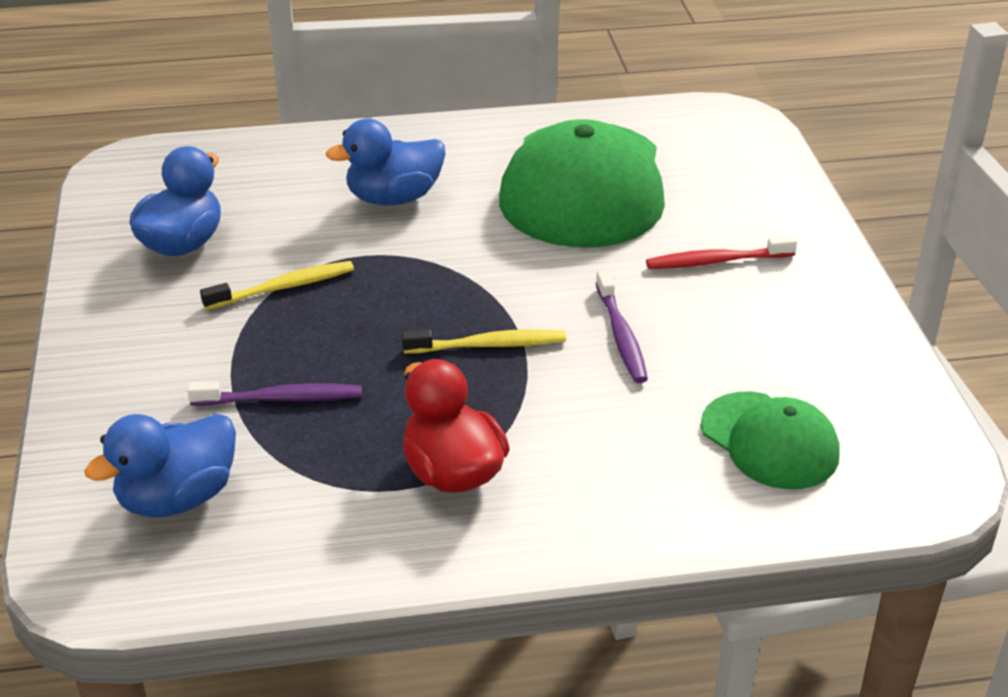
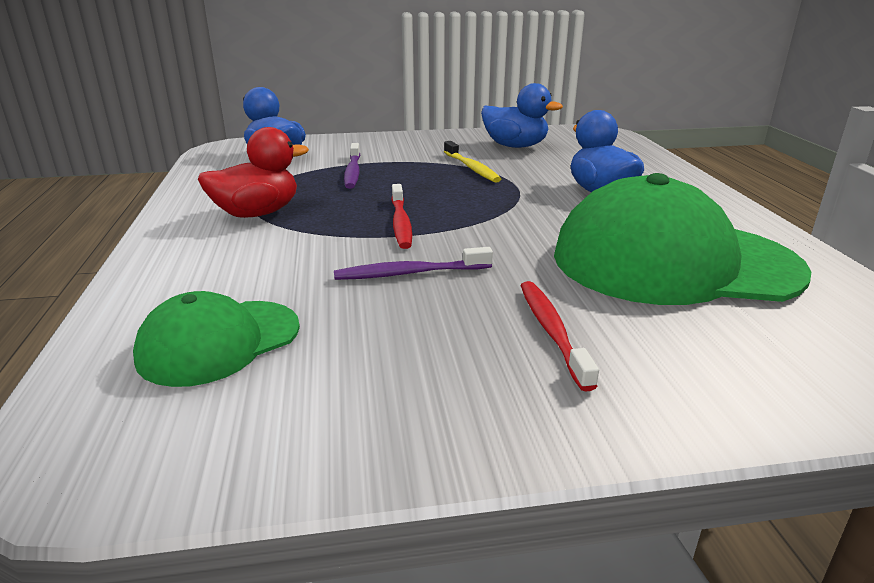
camera: 90 degrees right, 10 degrees down
(489, 345) = (401, 223): yellow toothbrush -> red toothbrush

